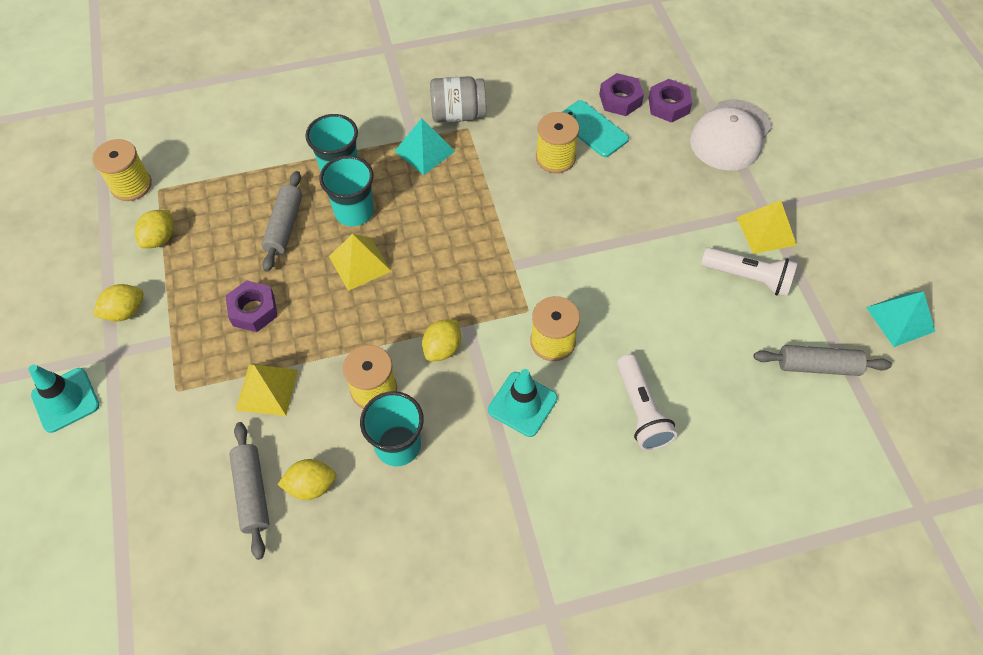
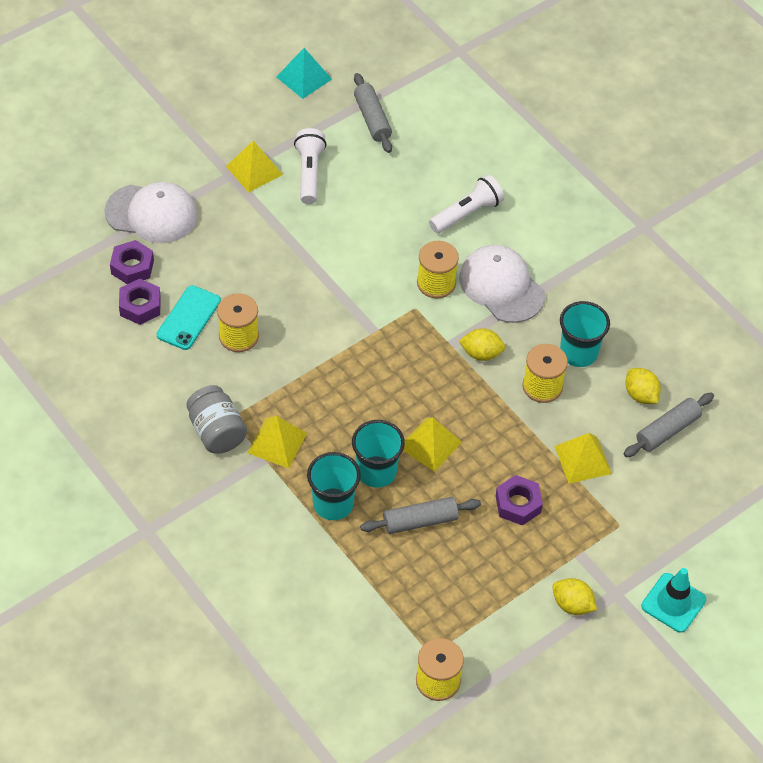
camera: 115 degrees left, 5 degrees down
(160, 238) = (485, 619): yellow lemon -> none
(424, 151) = (277, 443): turquoise pyramid -> yellow pyramid
(522, 404) = (501, 286): turquoise traffic cone -> white cap

